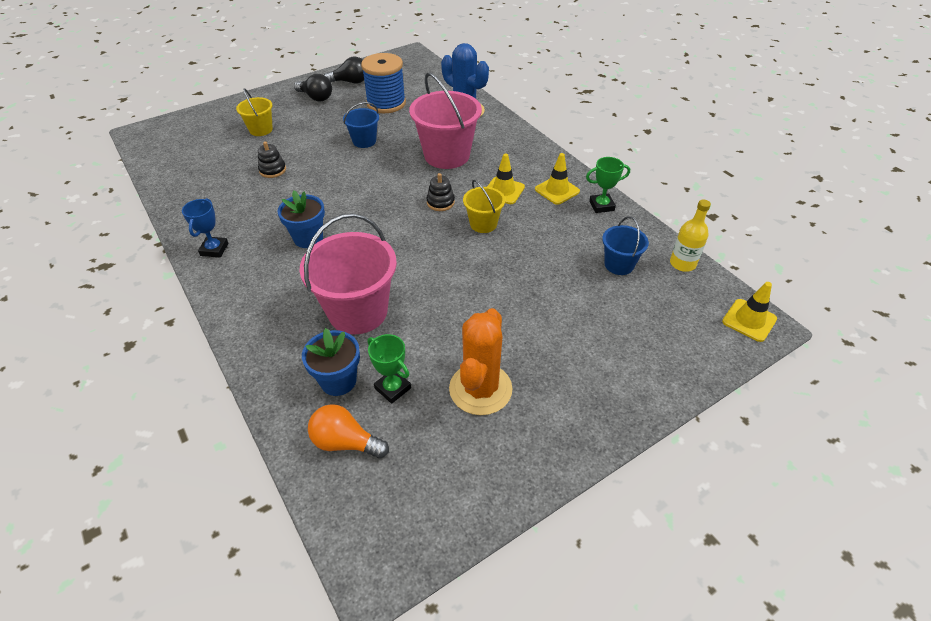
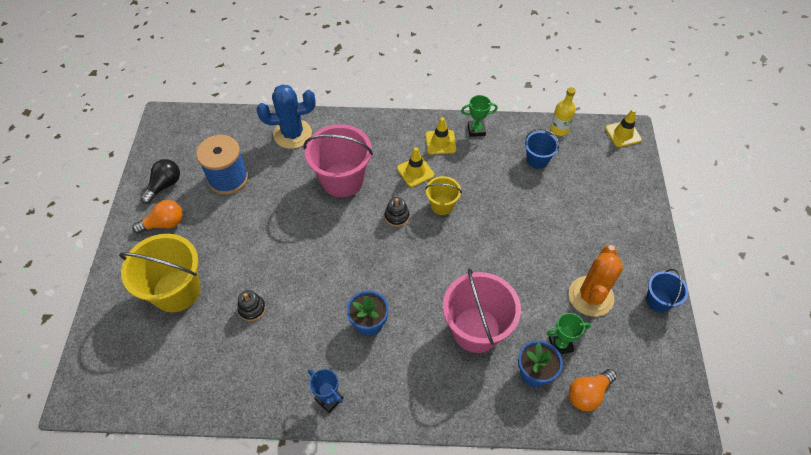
camera: 55 degrees left, 10 degrees up
(261, 130) = (176, 291): yellow bucket -> yellow bucket, size x1.89
(316, 97) = (164, 223): black light bulb -> orange light bulb
(364, 141) = (271, 222): blue bucket -> blue bucket (658, 301)
(480, 389) = (591, 296): orange cactus -> orange cactus turned 60 degrees clockwise
(601, 206) = (476, 130): green trophy -> green trophy turned 60 degrees clockwise

